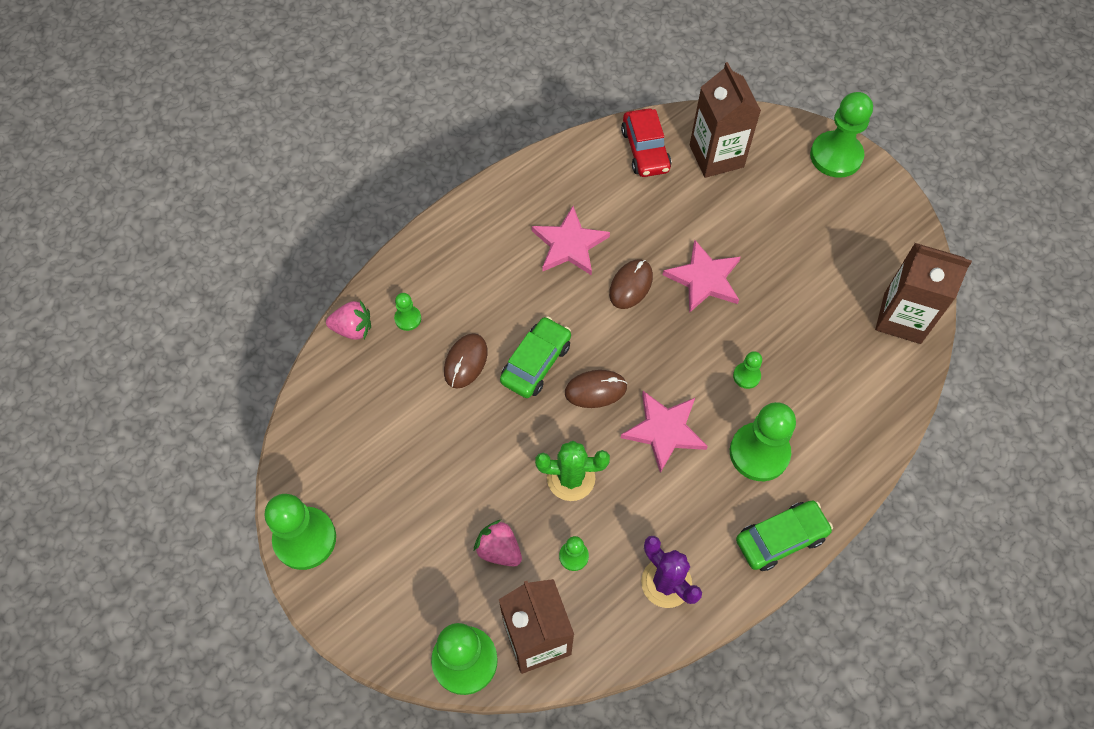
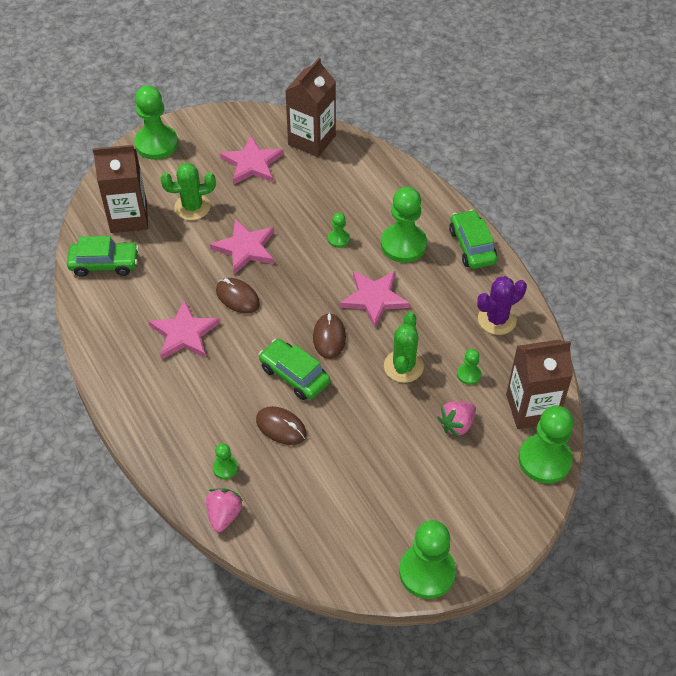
camera: 80 degrees left, 10 degrees down
(645, 150) = (104, 264): red car -> green car
(750, 213) = (192, 207): none -> green cactus
(839, 260) = (252, 163): none -> pink star

